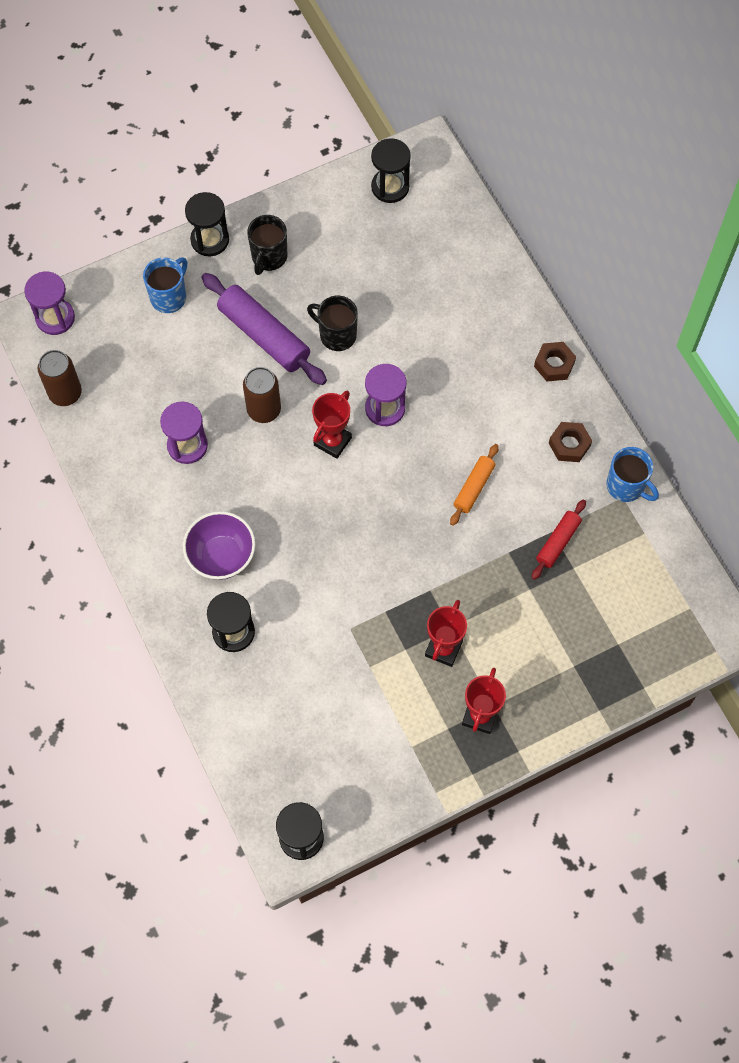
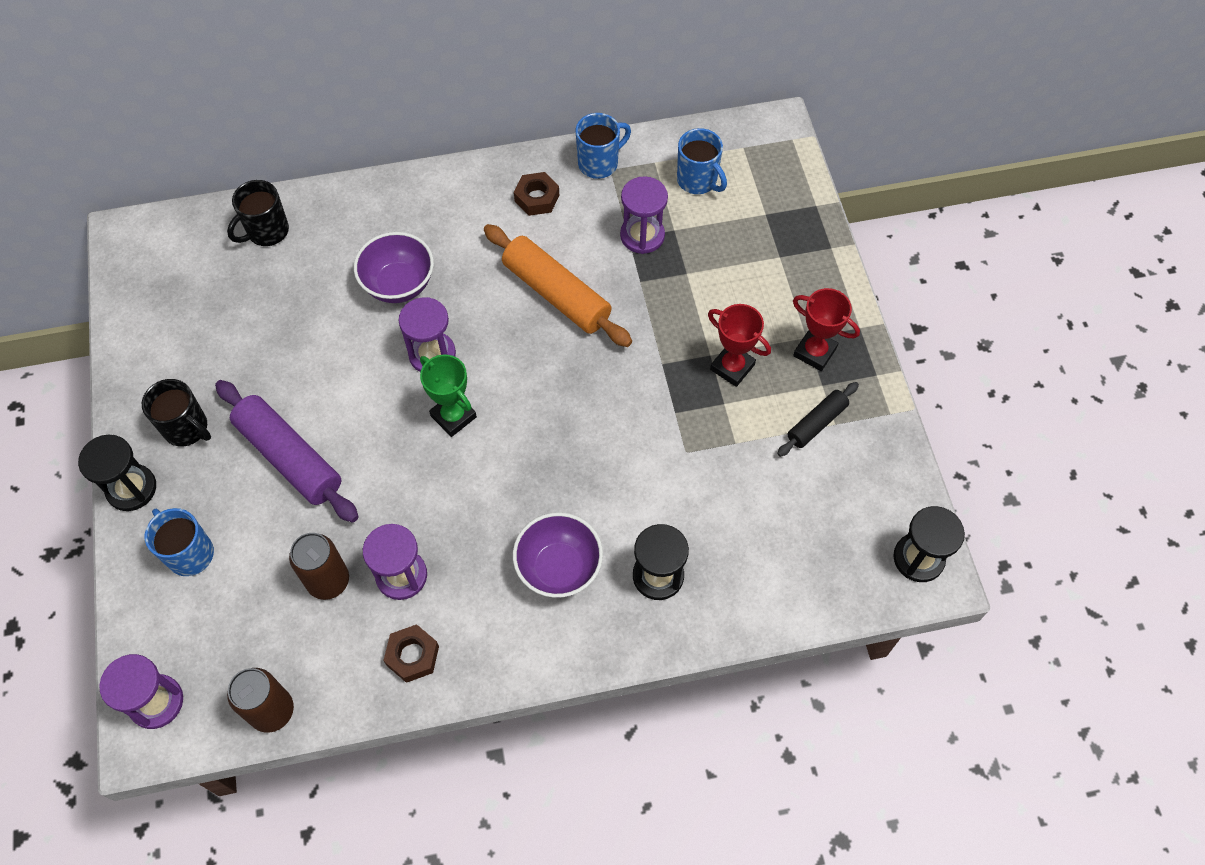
camera: 75 degrees left, 5 degrees down
(264, 336) = (289, 457): purple rolling pin -> purple rolling pin turned 75 degrees clockwise
(264, 410) = (386, 479): brown can -> brown can (328, 581)
(332, 441) = (453, 416): red trophy -> green trophy
(336, 335) = (321, 381): black mug -> black mug (267, 231)
(390, 187) = (155, 283): black hourglass -> none
(408, 730) = (816, 423): none -> black rolling pin
(444, 363) = (399, 285): none -> purple bowl
(474, 488) = (557, 294): orange rolling pin -> orange rolling pin, size x1.82
(554, 364) = (441, 187): brown nut -> brown nut (412, 656)
(558, 542) = (642, 235): red rolling pin -> purple hourglass
(636, 576) = (698, 180): none -> blue mug

